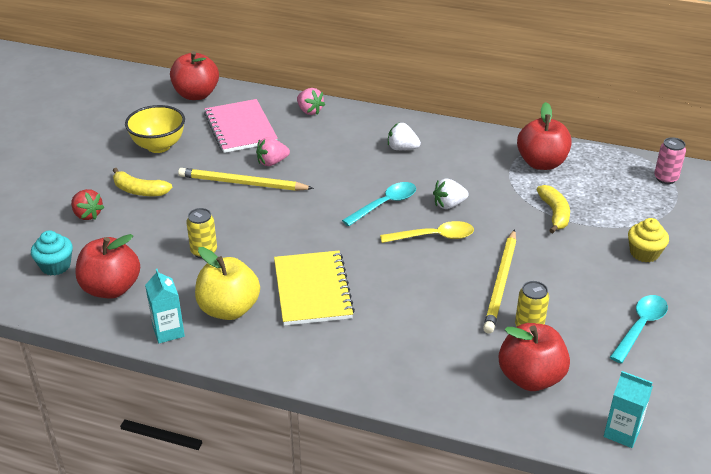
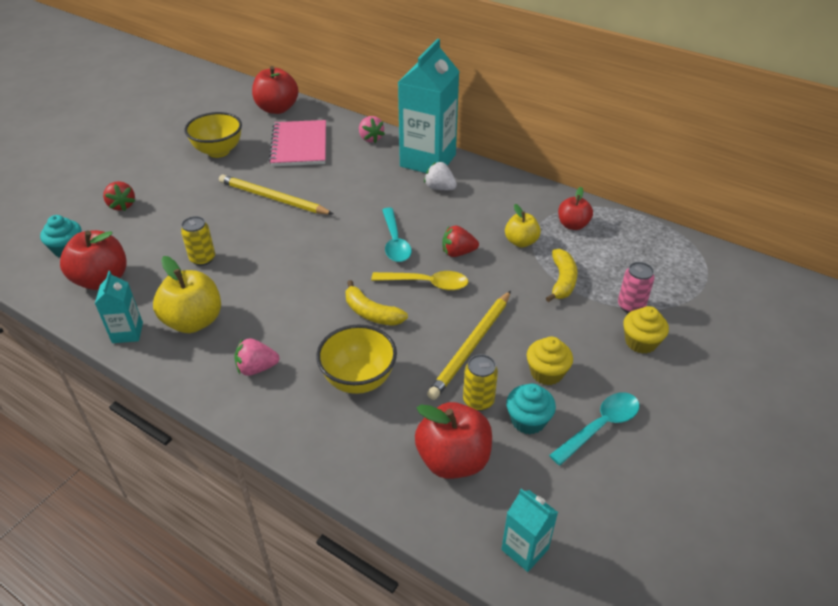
camera: 15 degrees right, 5 degrees up
(139, 191) = (179, 190): yellow banana -> yellow banana (371, 313)
(272, 162) = (310, 182): pink strawberry -> pink strawberry (257, 368)
(312, 290) = (281, 317): yellow notebook -> none
(377, 124) = (428, 160): none -> turquoise carton
(384, 204) = (395, 242): turquoise spoon -> turquoise spoon turned 105 degrees clockwise
(414, 330) = (359, 380): none -> yellow bowl
(449, 205) = (458, 253): white strawberry -> red strawberry
(502, 185) = (521, 242): none -> yellow apple
(541, 163) = (573, 225): red apple -> red apple, size x0.62
(576, 293) = (546, 373): none -> yellow cupcake
(578, 334) = (528, 420): none -> turquoise cupcake
(665, 178) = (700, 263): pink can -> pink can (631, 306)

